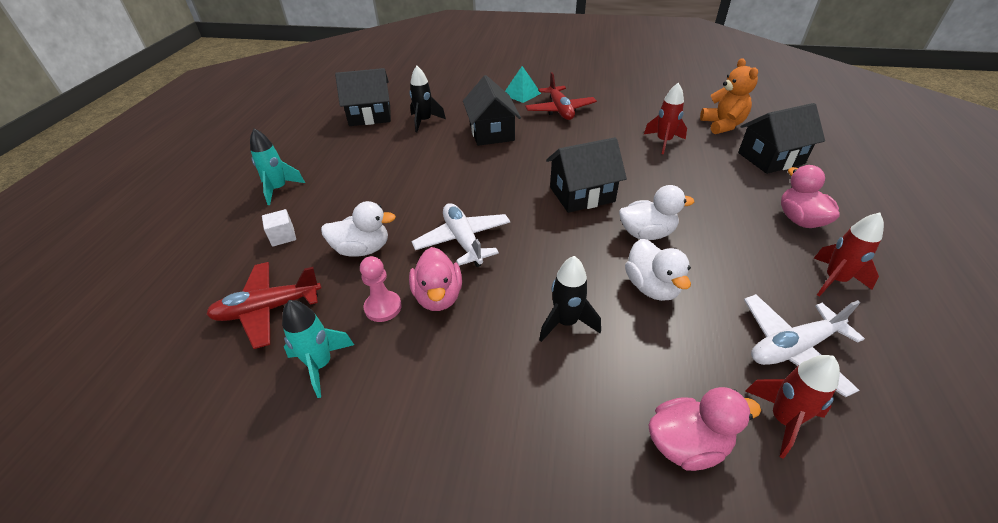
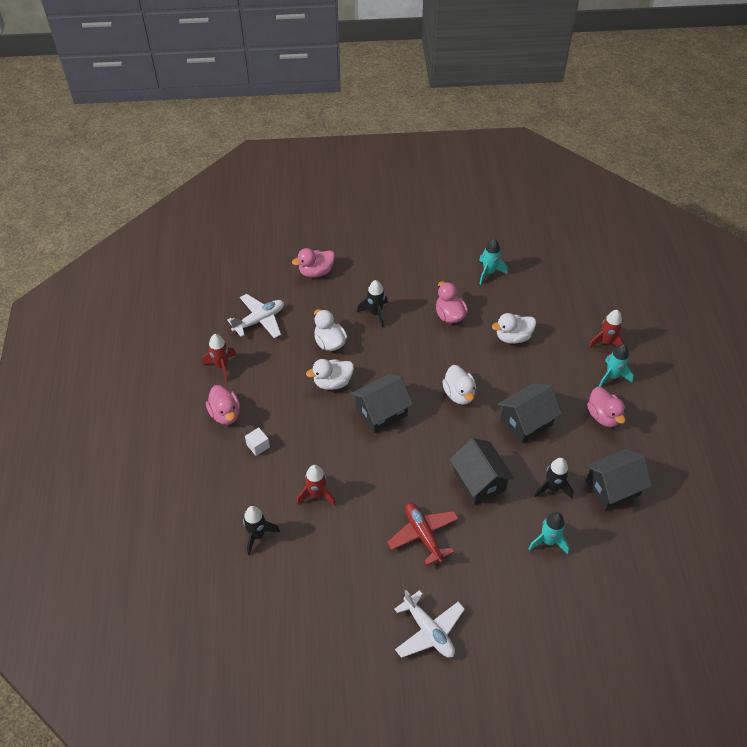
camera: 165 degrees right, 10 degrees up
(268, 309) = (538, 292): red plane -> none
(283, 236) = (571, 337): white cube -> white cube (258, 446)
(327, 159) = (603, 416): none -> pink duck
(383, 307) = (476, 304): pink pawn -> none
(452, 97) = (548, 541): none -> turquoise rocket
(463, 240) = (452, 355): white plane -> white plane (428, 631)
(476, 198) = (459, 394): none -> white duck
(521, 94) = (474, 563): turquoise pyramid -> none
(722, 125) = (257, 535): orange teddy bear -> black rocket
(771, 158) = (225, 486): black house -> black house (526, 421)
(783, 420) = (274, 287): red rocket -> red rocket (606, 342)

